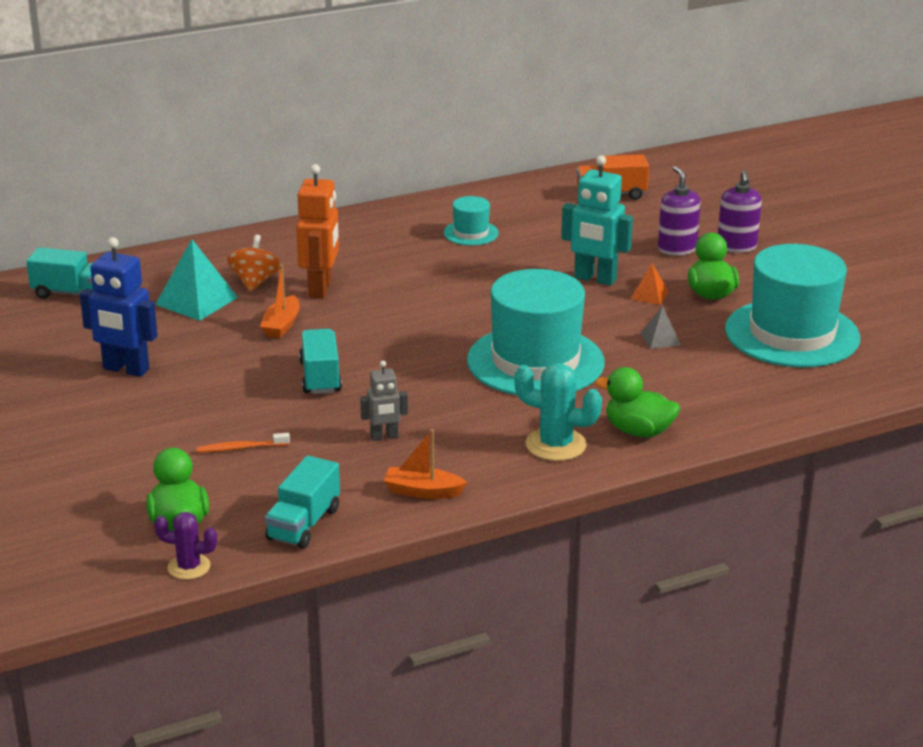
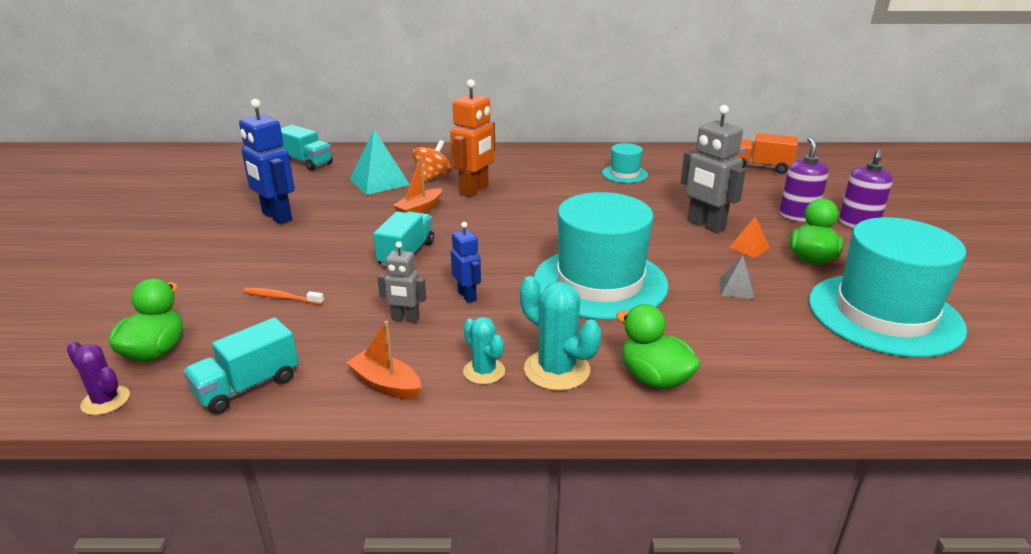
camera: 25 degrees right, 0 degrees up
(422, 403) = (467, 296): none -> blue robot
(496, 461) = (484, 371): none -> turquoise cactus
(595, 279) = (705, 225): turquoise robot -> grey robot

